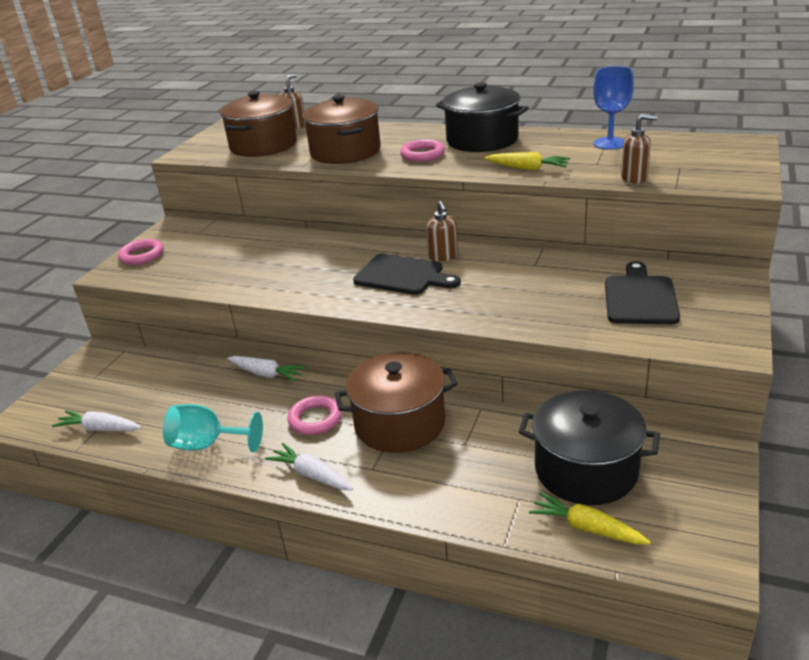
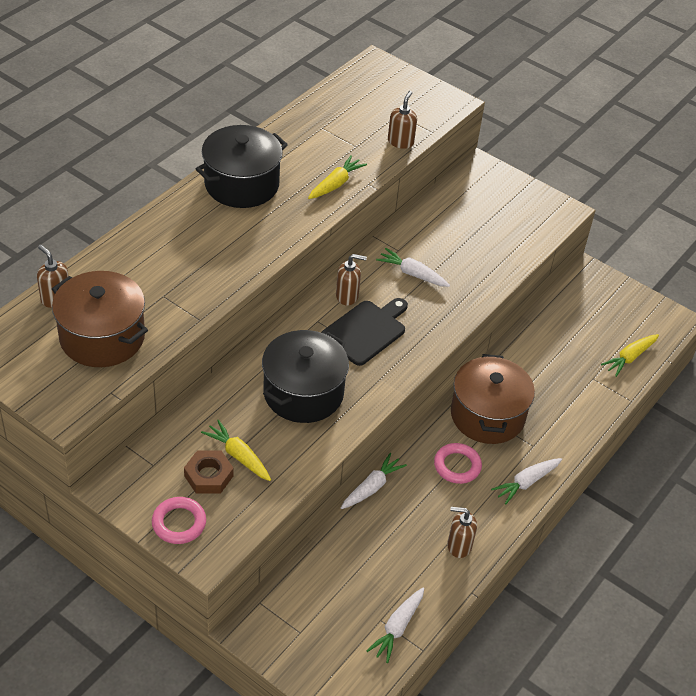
camera: 80 degrees left, 15 degrees up
(193, 254) = (208, 475): none -> brown nut
(207, 445) = (459, 545): turquoise goblet -> brown soap dispenser
(218, 259) = (238, 456): none -> yellow carrot
(345, 152) = (187, 279): brown pot -> none
(422, 154) = (245, 231): pink ring -> none
(506, 279) = (412, 274): none -> white carrot
(586, 470) = (579, 337): black pot -> black pot (303, 393)
(610, 143) = (318, 122): blue goblet -> none
(639, 298) = (481, 220): black cutting board -> none

